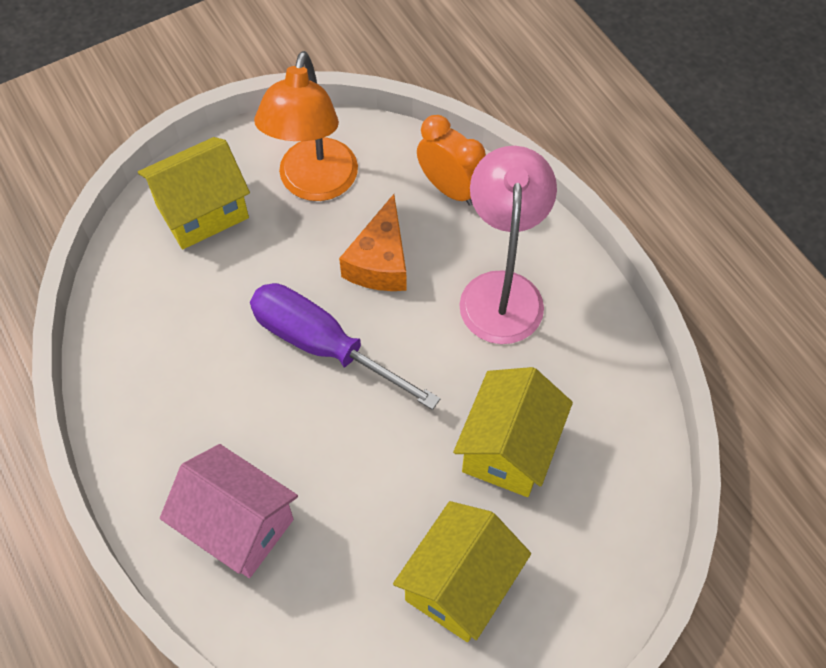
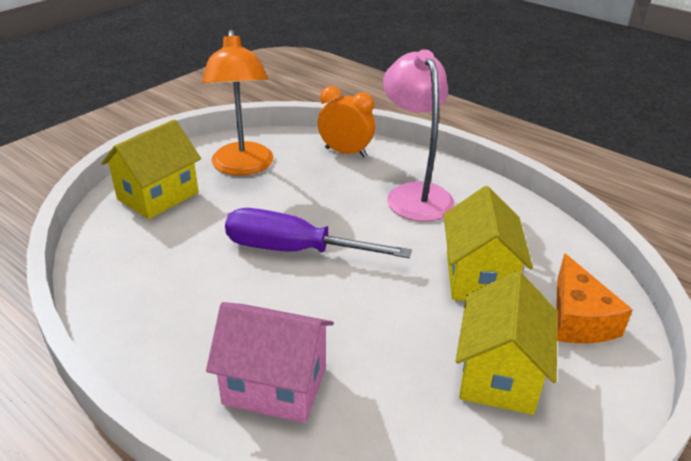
camera: 20 degrees left, 25 degrees down
(380, 261) = (315, 196): orange cheese -> orange cheese (579, 319)

